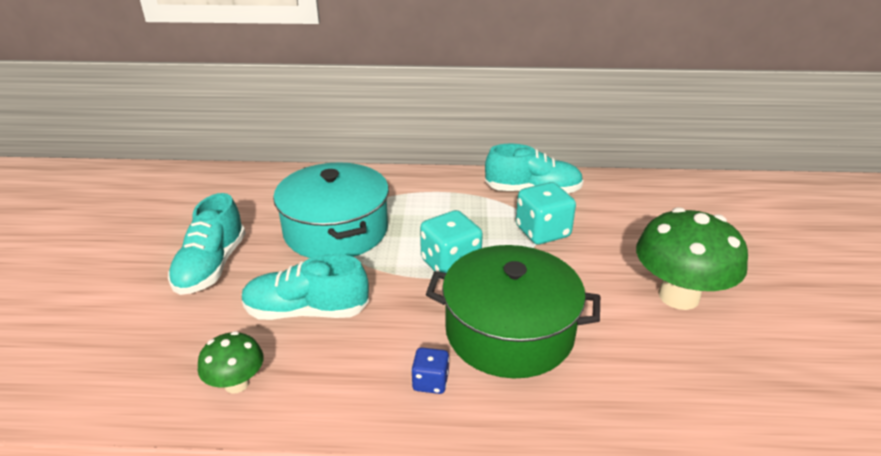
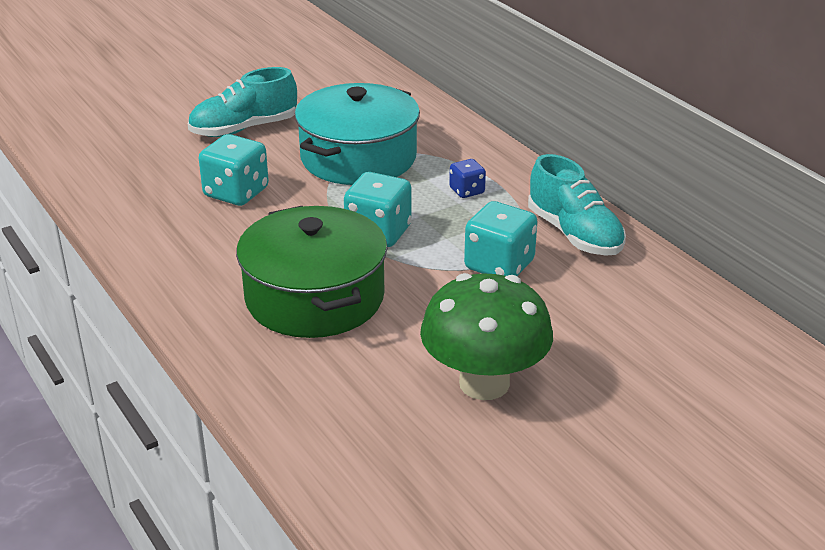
camera: 55 degrees right, 0 degrees up
(236, 383) = (132, 201): green mushroom -> none
(306, 311) = (236, 193): turquoise shoe -> turquoise dice
(430, 382) = (212, 281): blue dice -> blue dice (467, 191)

